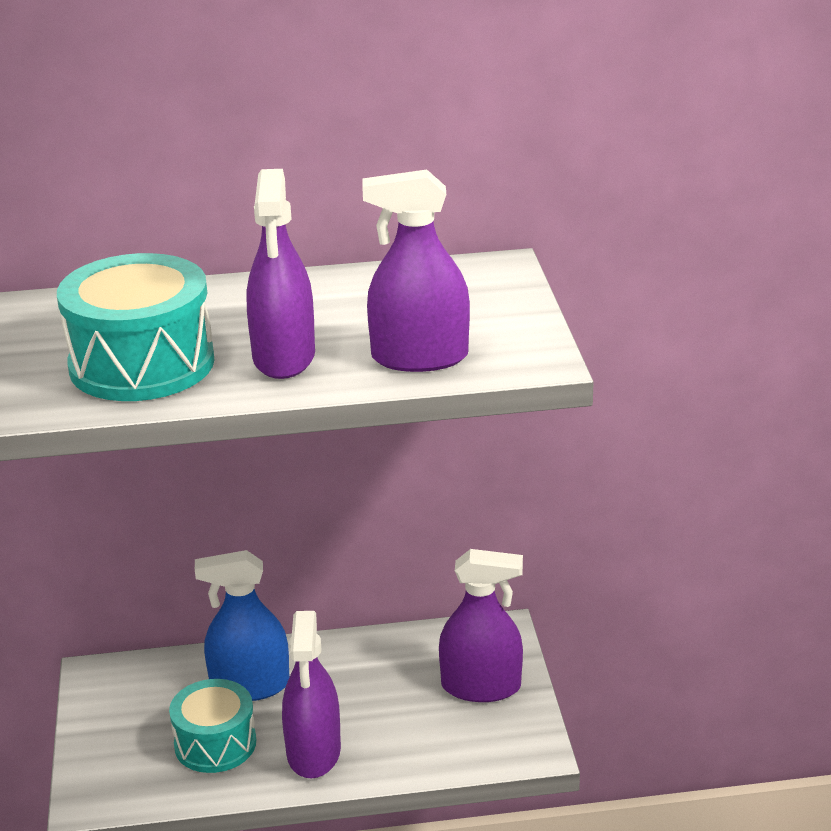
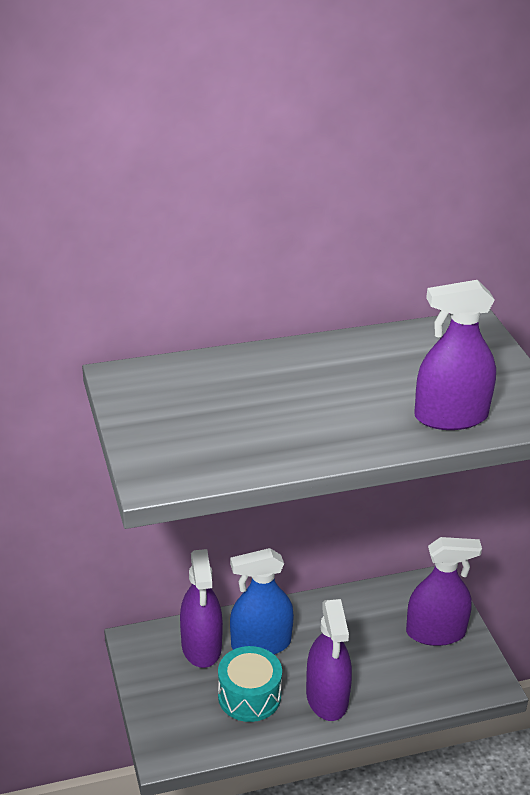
camera: 10 degrees left, 5 degrees up
(142, 364) = (235, 432): turquoise drum -> none
(284, 357) = (345, 420): purple spray bottle -> purple spray bottle (201, 646)

